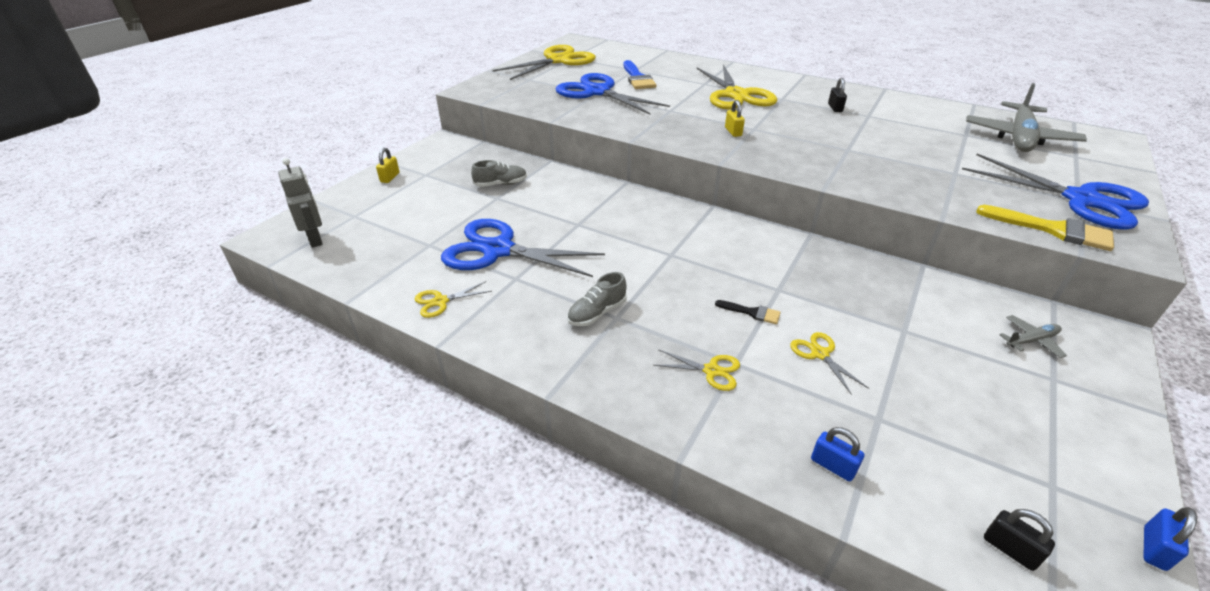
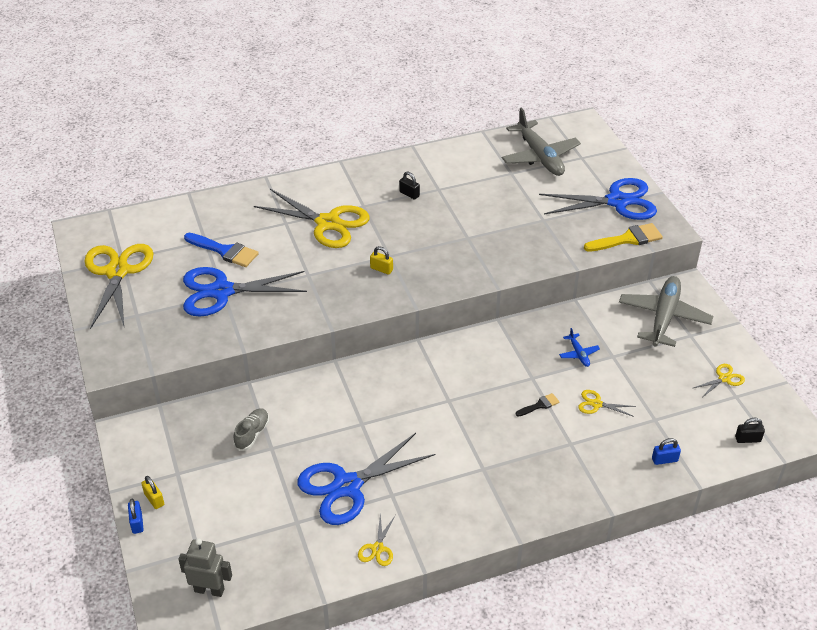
camera: 50 degrees left, 5 degrees up
(597, 313) = (470, 475): grey shoe -> none
(711, 371) = (566, 458): yellow scissors -> yellow scissors (724, 378)
(862, 304) = (578, 354): none -> blue plane
(1031, 341) = (663, 317): grey plane -> grey plane, size x2.29
(1154, 548) = (782, 396): blue padlock -> blue padlock (137, 523)

